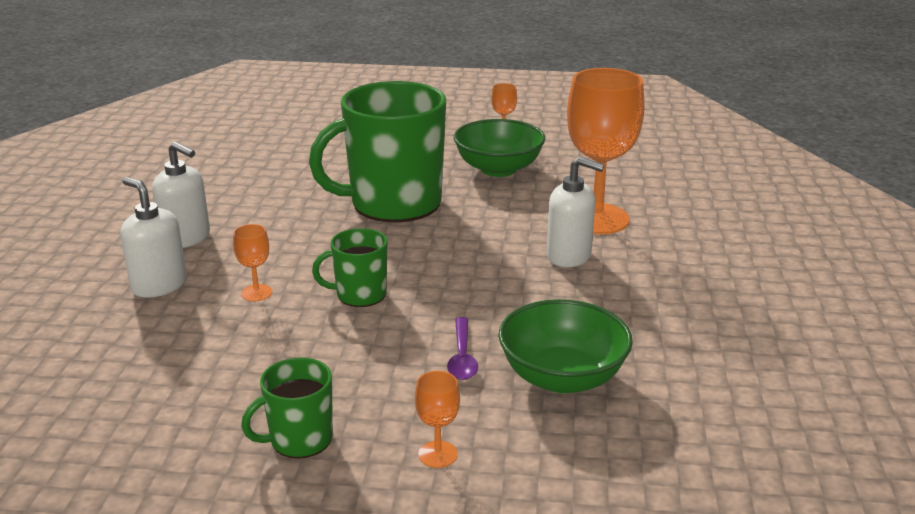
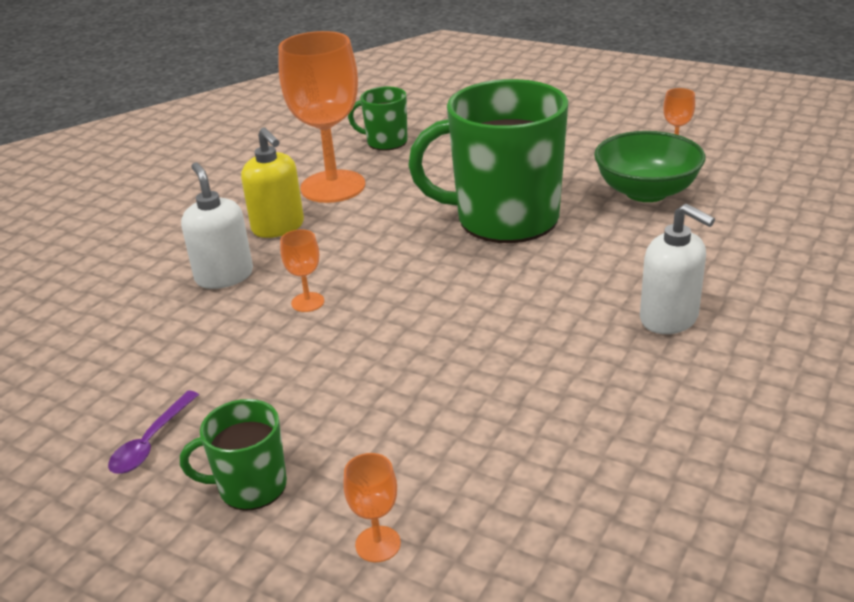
camera: 25 degrees right, 5 degrees up
(186, 238) = (278, 227): white soap dispenser -> yellow soap dispenser
(360, 294) = (408, 324): green mug -> green mug (386, 142)
(462, 357) = (472, 425): purple spoon -> purple spoon (151, 442)
(562, 377) = (572, 479): green bowl -> none
(596, 219) = (730, 275): orange goblet -> orange goblet (333, 186)

